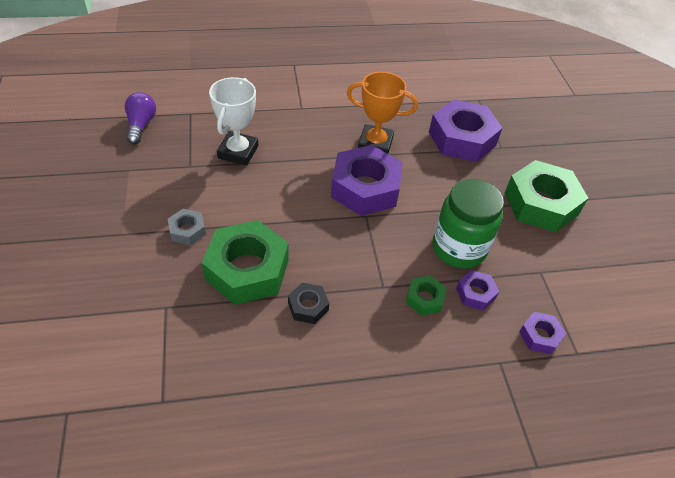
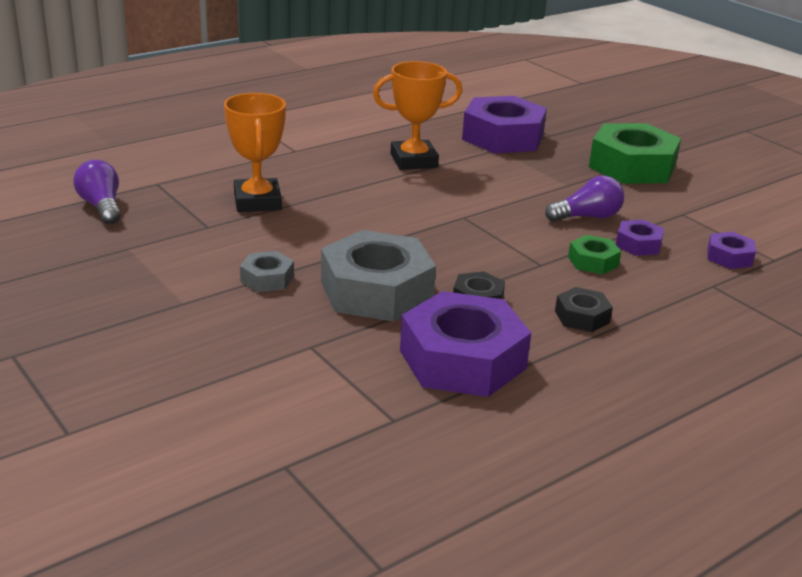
camera: 25 degrees left, 20 degrees down
(238, 152) = (257, 201): white trophy -> orange trophy
(247, 269) = (376, 290): green nut -> grey nut
(365, 188) = (440, 196): purple nut -> purple nut (462, 359)
(369, 355) = (582, 317): none -> black nut
(458, 248) = (587, 217): green jar -> purple light bulb

